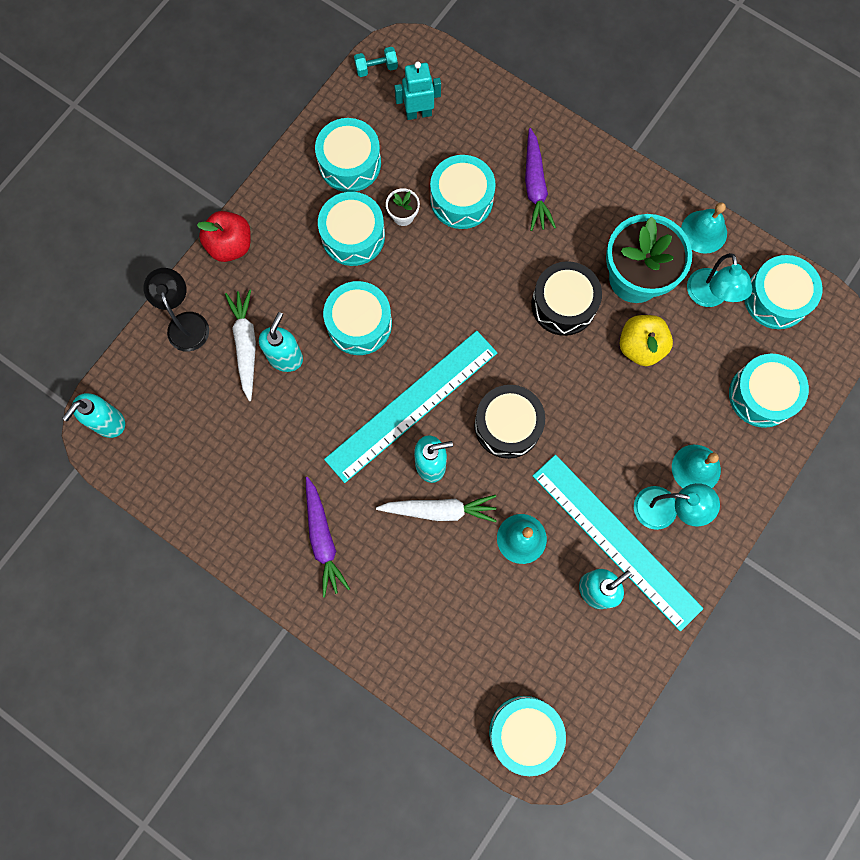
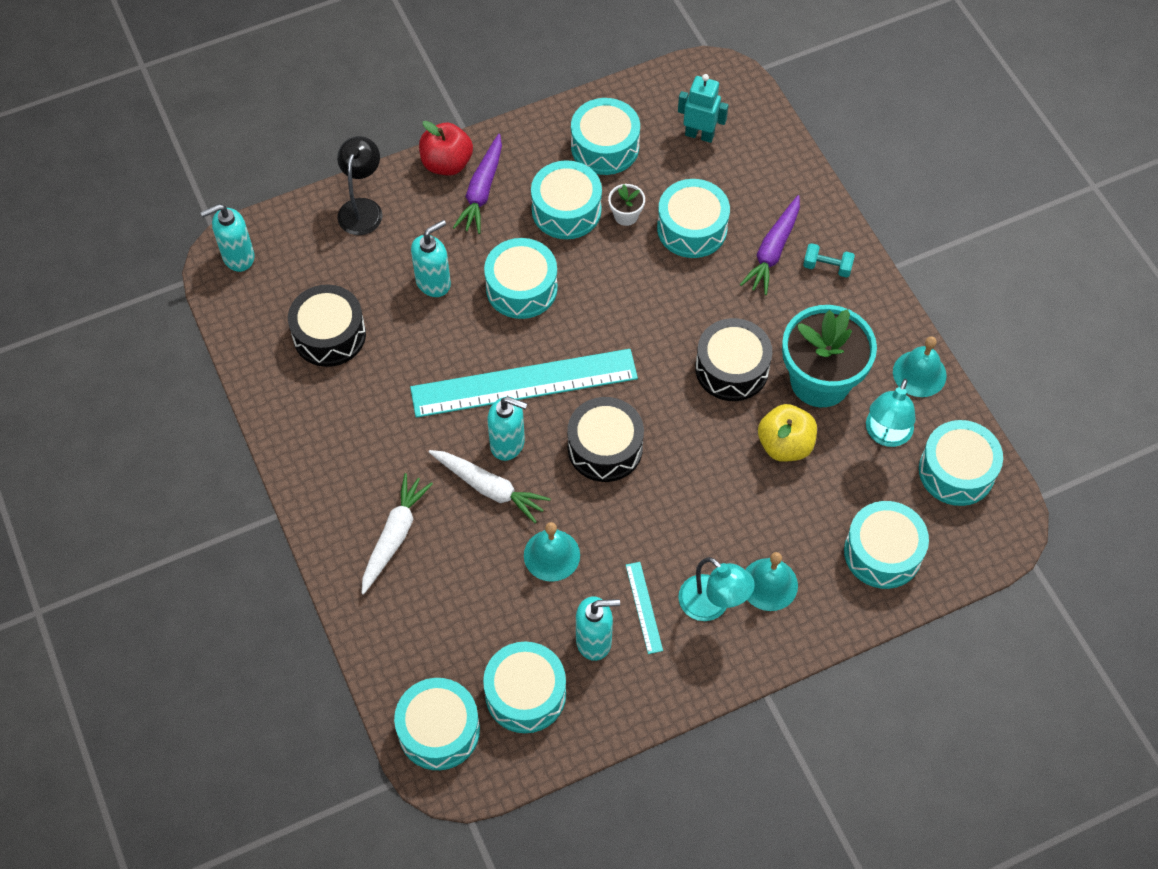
camera: 30 degrees right, 15 degrees down
(229, 450) = (329, 335): none -> black drum
(246, 345) = (404, 254): white carrot -> white carrot (394, 536)
(323, 539) = (363, 455): purple carrot -> purple carrot (481, 191)
(376, 68) = (684, 78): turquoise dumbbell -> turquoise dumbbell (827, 267)
(571, 664) = (525, 694): none -> turquoise drum
(616, 541) = (644, 607): turquoise ruler -> turquoise ruler, size x0.41

